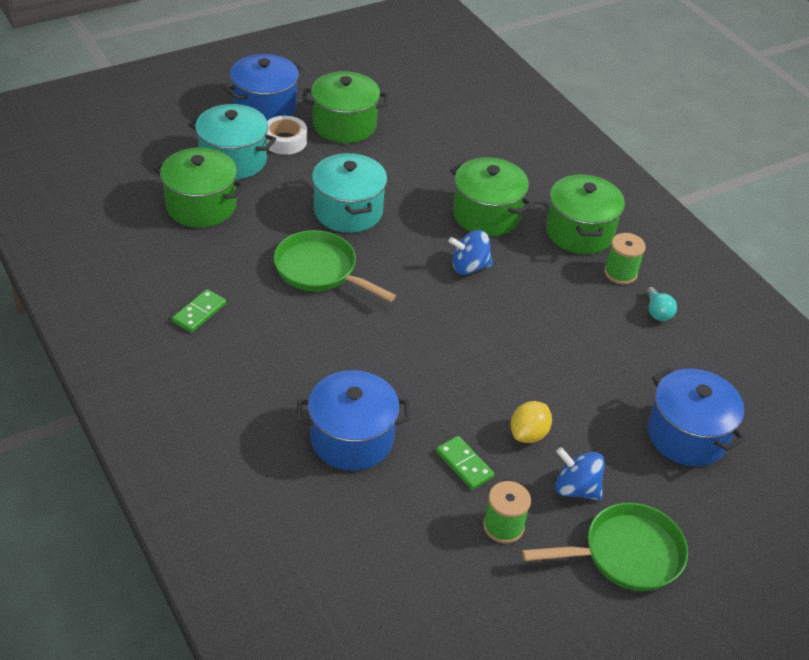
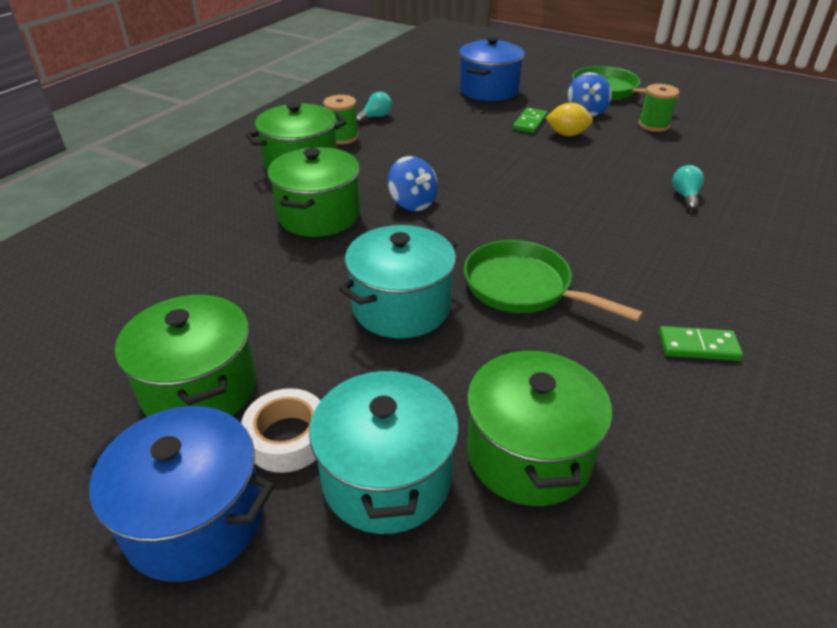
camera: 115 degrees left, 5 degrees down
(320, 270) = (523, 287): green pan -> green pan turned 120 degrees clockwise
(352, 439) = (685, 196): blue pot -> turquoise light bulb
(464, 464) = (630, 148): green domino -> green domino (530, 122)

